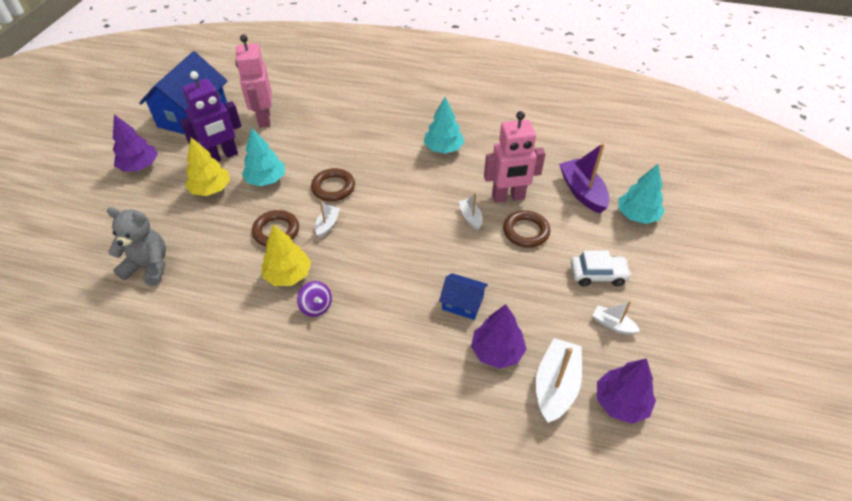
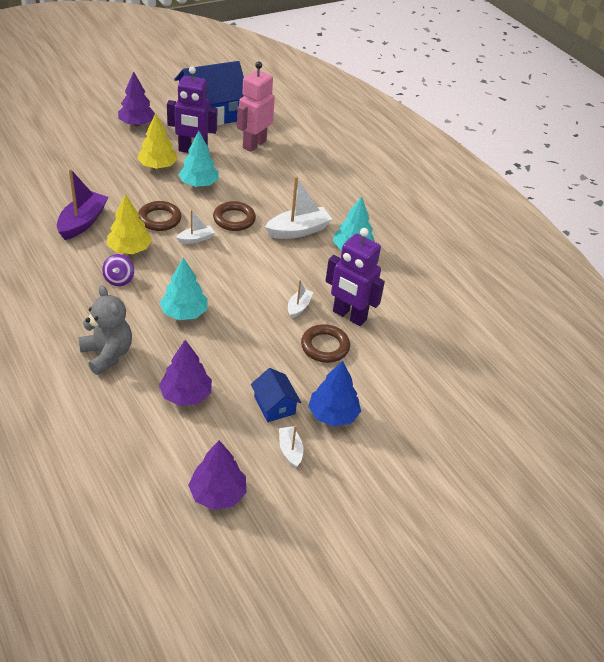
camera: 40 degrees right, 5 degrees down
(149, 267) = (63, 186): grey teddy bear -> grey teddy bear (107, 354)
(462, 303) = (209, 351): blue house -> blue house (274, 405)
(508, 197) = (349, 316): pink robot -> purple robot
(555, 386) = (191, 446): white boat -> white boat (298, 230)
(582, 192) = (415, 357): purple boat -> purple boat (82, 222)
(598, 275) = (333, 414): white car -> blue tree
(637, 215) = (435, 406): turquoise tree -> turquoise tree (184, 313)

